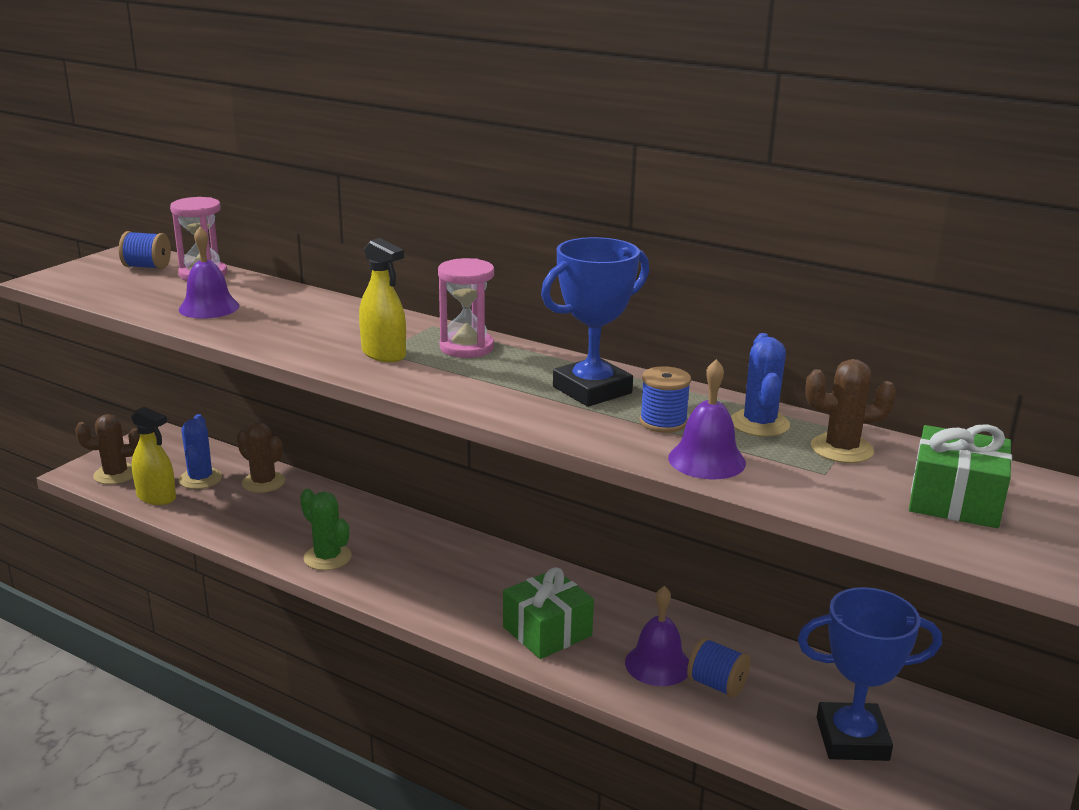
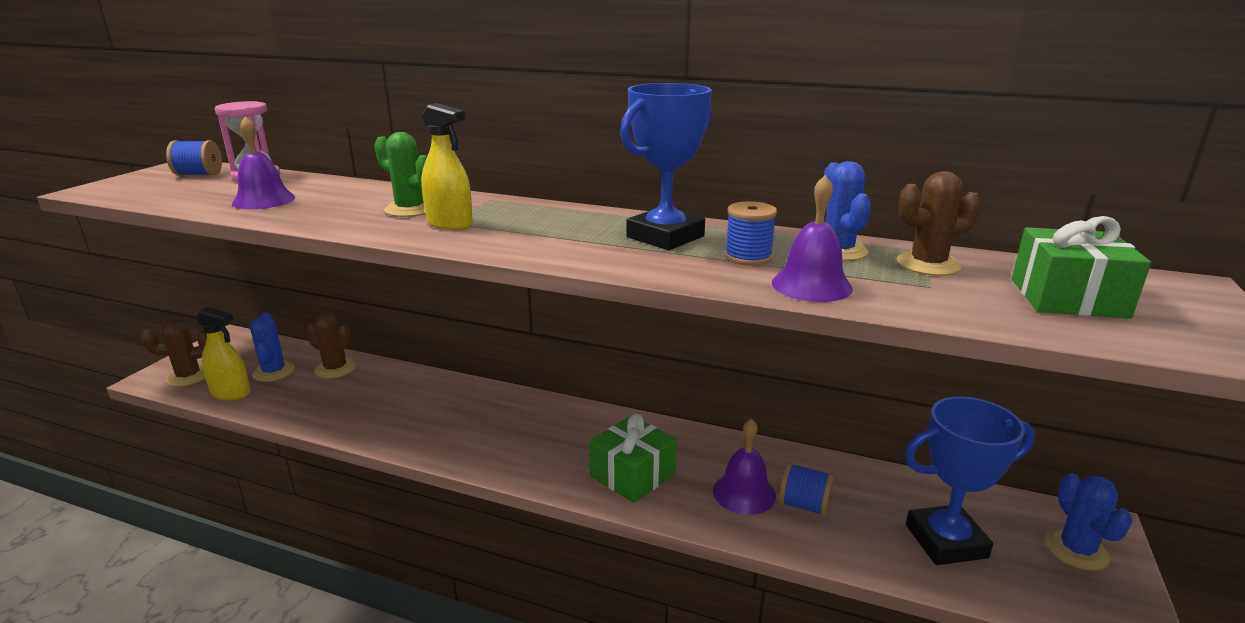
camera: 10 degrees left, 0 degrees up
(327, 557) = (407, 430): green cactus -> green cactus (410, 209)
(466, 347) = (529, 213): pink hourglass -> none
(991, 767) = (1076, 550): none -> blue cactus

